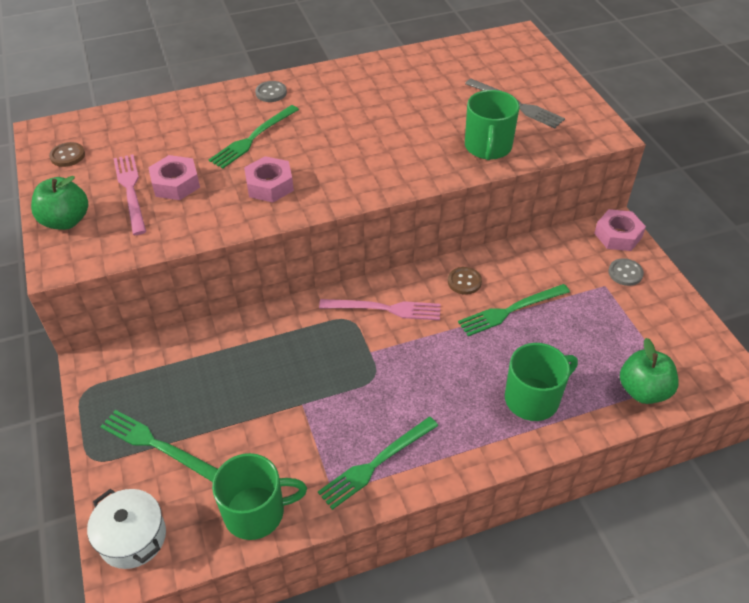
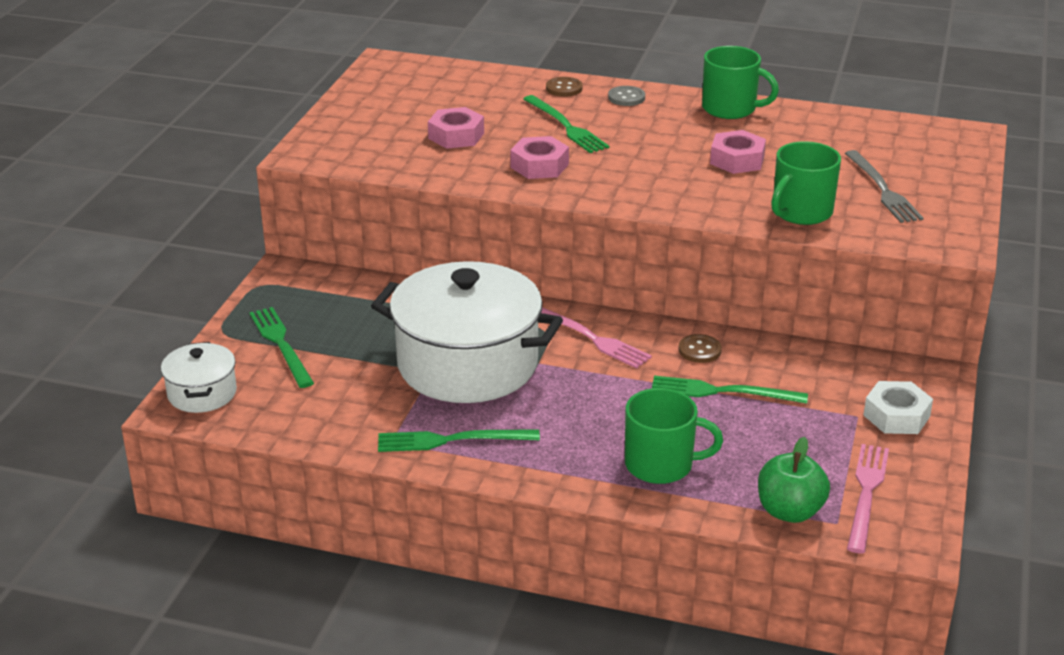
camera: 35 degrees right, 15 degrees down
(66, 221) = (336, 130): green apple -> none
(67, 156) = (386, 85): brown button -> brown button (564, 88)
(131, 191) = (412, 127): pink fork -> pink fork (866, 493)
(253, 138) = (566, 126): green fork -> green fork turned 105 degrees counterclockwise
(256, 512) = (313, 423): green mug -> green mug (730, 109)
(321, 382) = (467, 364): none -> white pot
(617, 235) = (930, 382): pink nut -> pink nut (737, 160)
(625, 273) = (896, 416): grey button -> white nut

